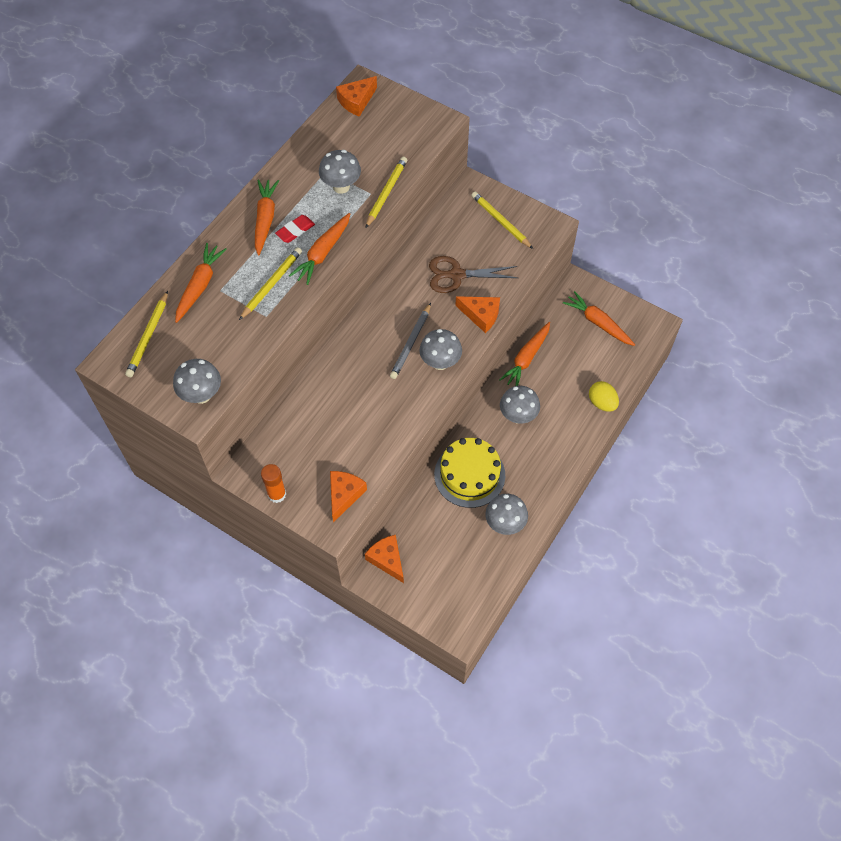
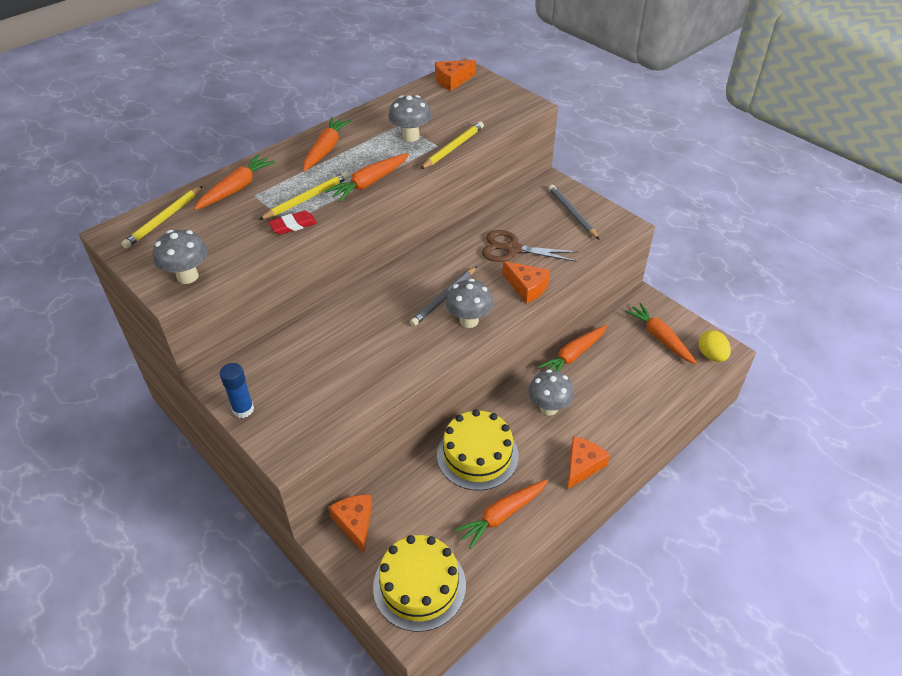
camera: 15 degrees right, 15 degrees down
(277, 494) = (243, 409): orange glue stick -> blue glue stick
(295, 231) = (350, 162): red eraser -> red eraser (293, 225)
(344, 495) = (315, 426): orange cheese -> orange cheese (582, 465)
(456, 598) = (419, 585): none -> yellow cake
(500, 221) = (572, 213): yellow pencil -> grey pencil
(505, 524) = (502, 515): grey mushroom -> orange carrot
(602, 403) = (647, 414): yellow egg -> yellow egg (711, 355)

